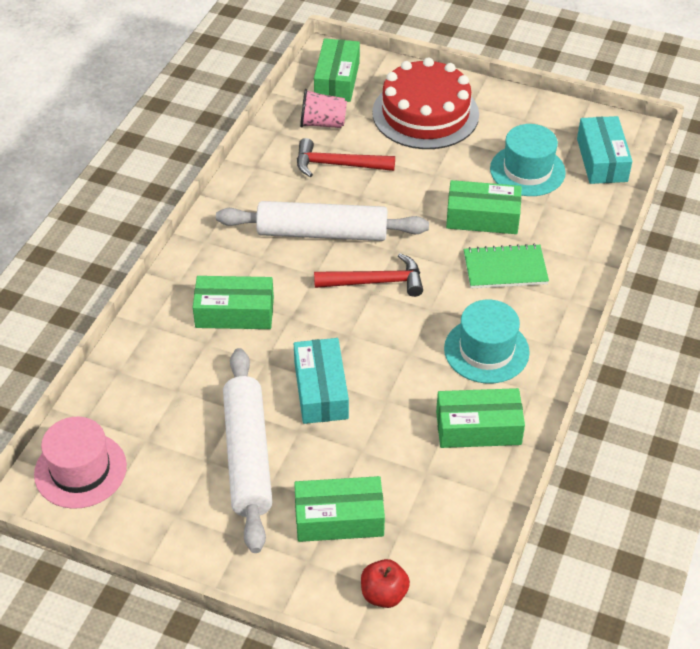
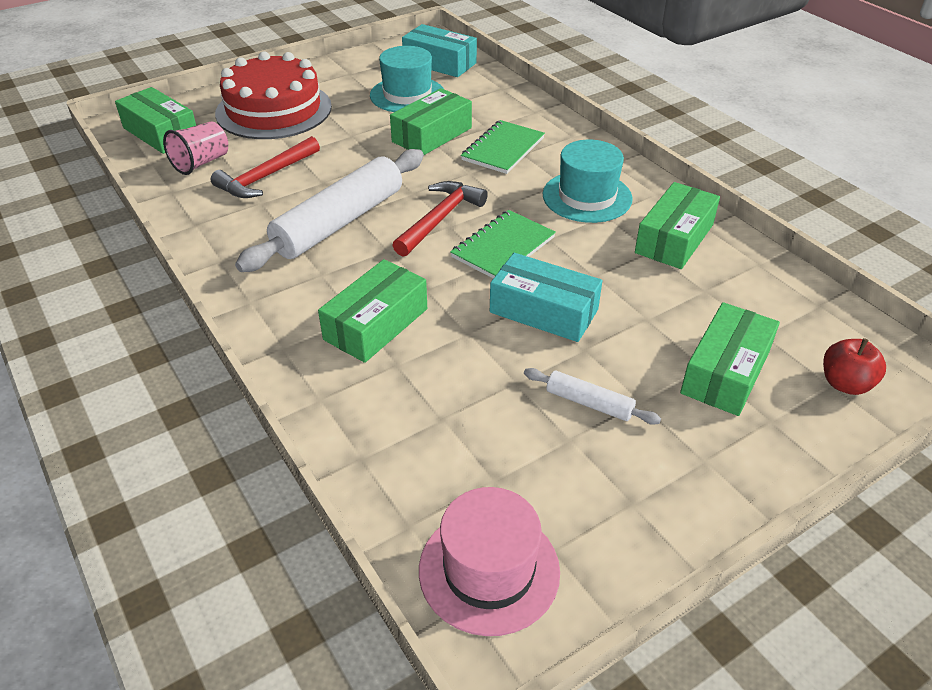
camera: 55 degrees left, 5 degrees down
(247, 456) = (589, 403): white rolling pin -> white rolling pin, size x0.45
(374, 333) = (503, 247): none -> green notebook

